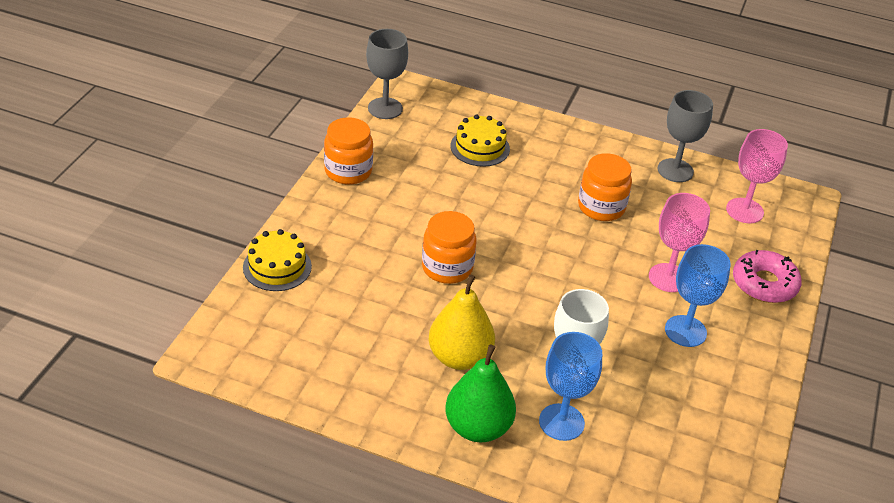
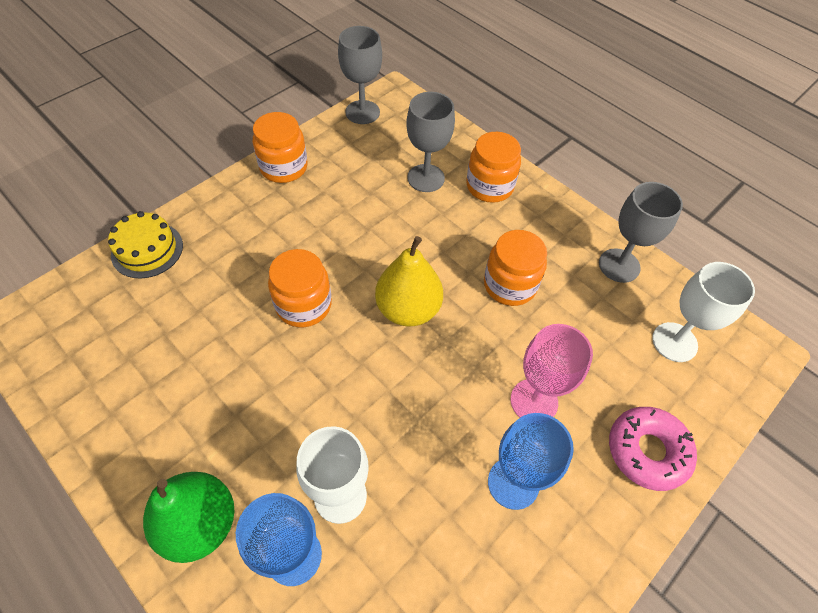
camera: 25 degrees right, 15 degrees up
(459, 357) = (243, 421): yellow pear -> yellow pear (408, 309)
(480, 147) = (426, 178): yellow cake -> grey goblet
(537, 140) = (489, 186): none -> orange jar
(744, 211) = (674, 342): pink goblet -> white goblet

